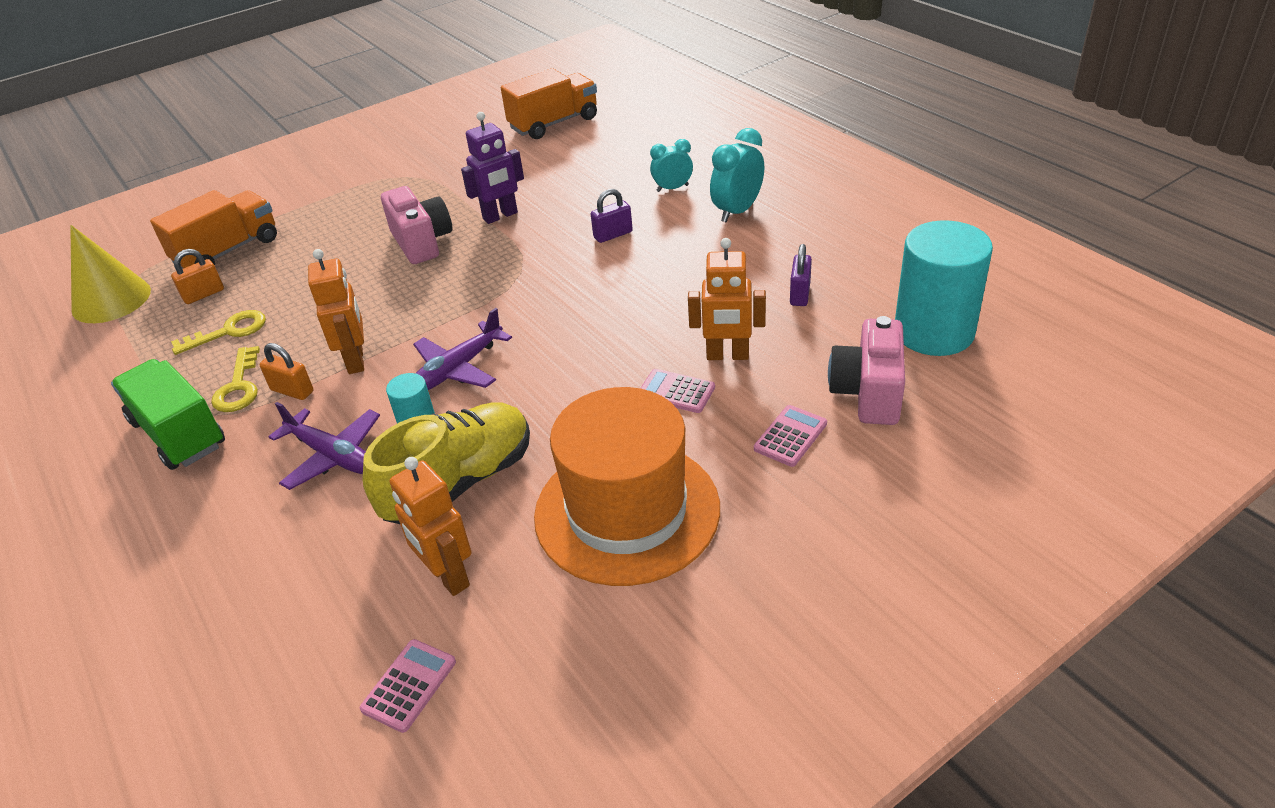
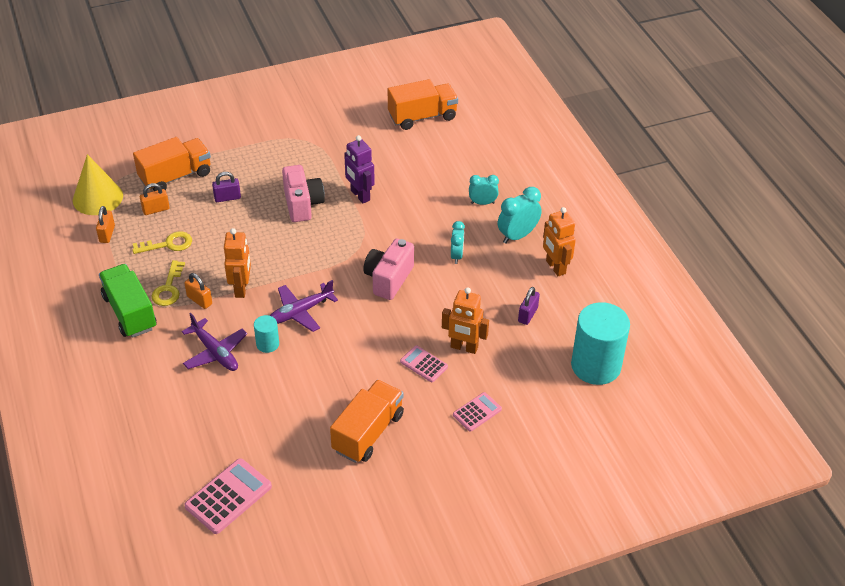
camera: 10 degrees right, 5 degrees up
(130, 340) = (107, 234): none -> orange padlock
(409, 685) = (228, 496): pink calculator -> pink calculator, size x1.66
(448, 577) = (261, 444): orange robot -> orange robot (555, 267)
(460, 482) = (282, 389): yellow shoe -> none
(500, 216) = (360, 195): purple robot -> purple robot turned 75 degrees clockwise
(613, 235) = (428, 233): purple padlock -> purple padlock (227, 198)
(627, 511) = (368, 432): orange hat -> orange truck
(664, 250) = (457, 256): none -> turquoise clock
(868, 393) = (535, 396): pink camera -> pink camera (388, 279)

